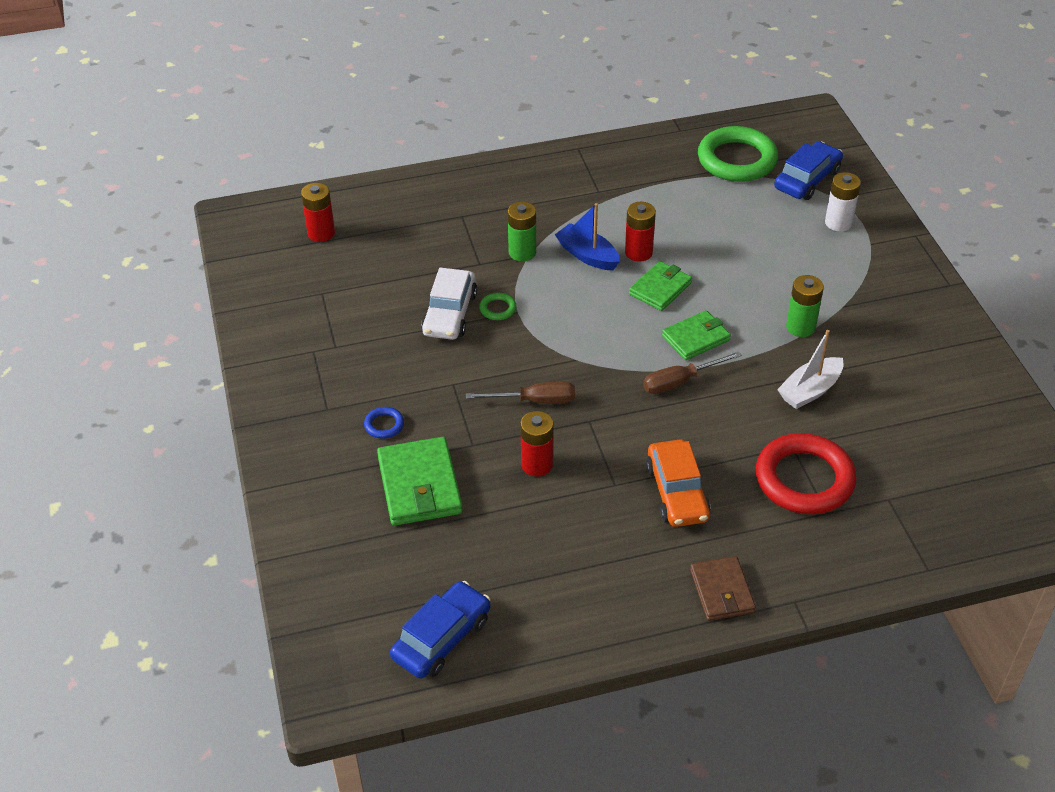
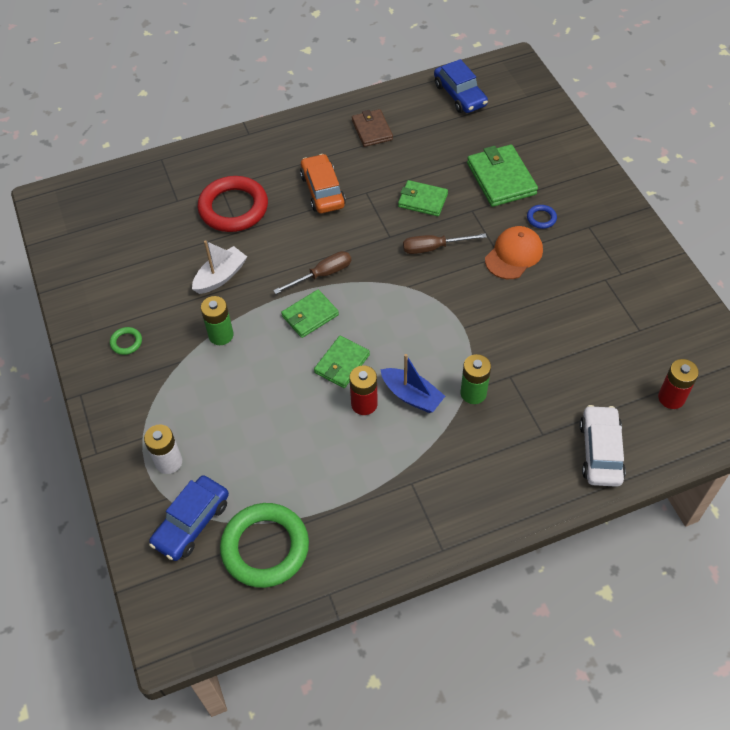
camera: 175 degrees right, 10 degrees up
(435, 383) = (514, 255): none -> orange cap
(442, 638) = (459, 95): blue car -> blue car turned 60 degrees counterclockwise
(449, 313) = (521, 319): white car -> white car (600, 451)
(498, 309) = (481, 328): green ring -> green ring (126, 342)
(537, 464) = (422, 200): red battery -> green wallet
(722, 591) = (293, 134): brown wallet -> brown wallet (372, 130)

